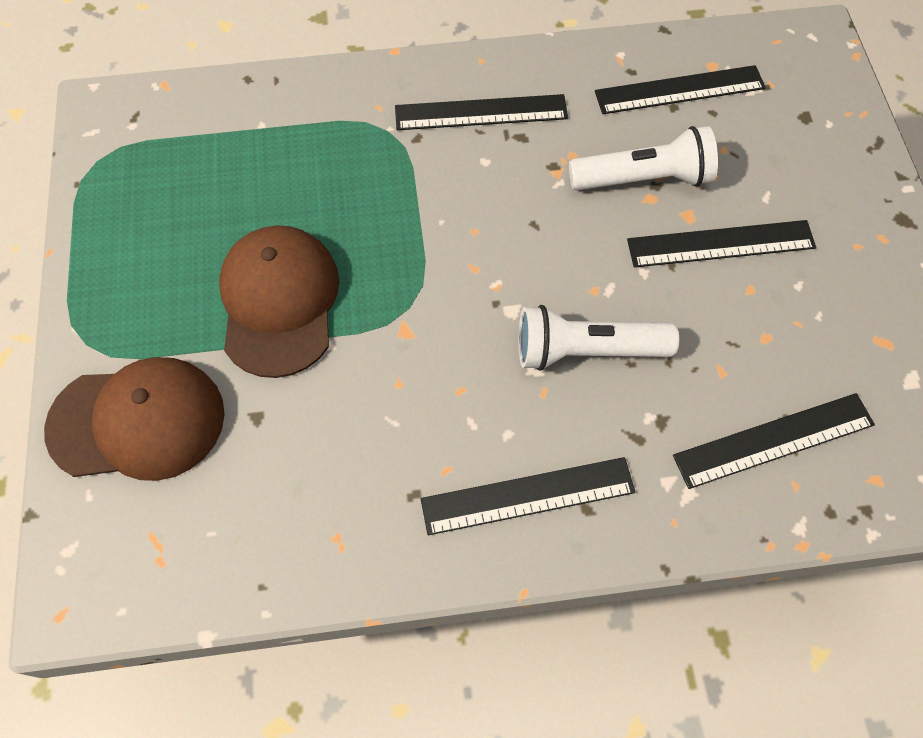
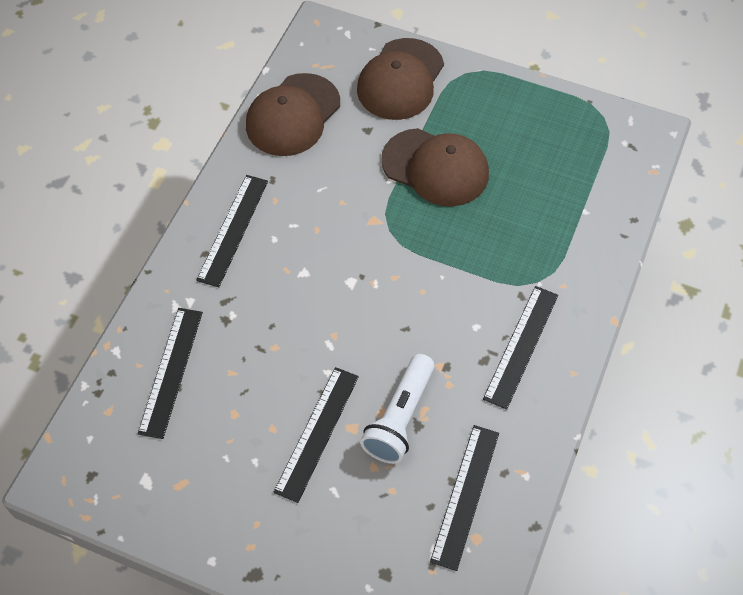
camera: 120 degrees right, 5 degrees down
(281, 535) = (293, 115): none -> brown cap
(586, 350) = (297, 306): white flashlight -> none

